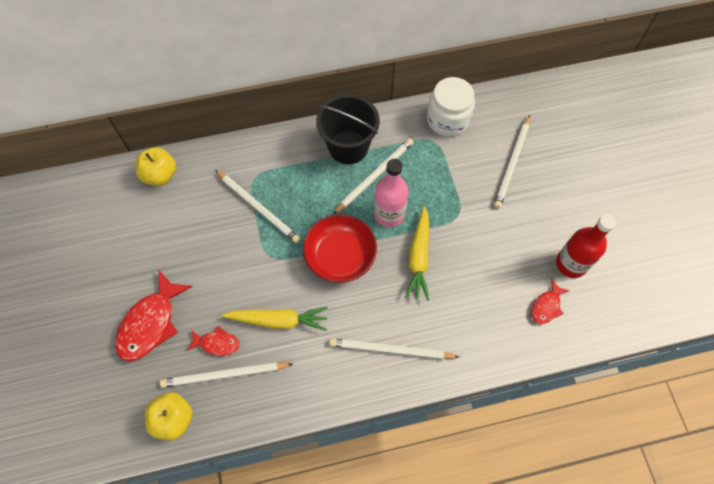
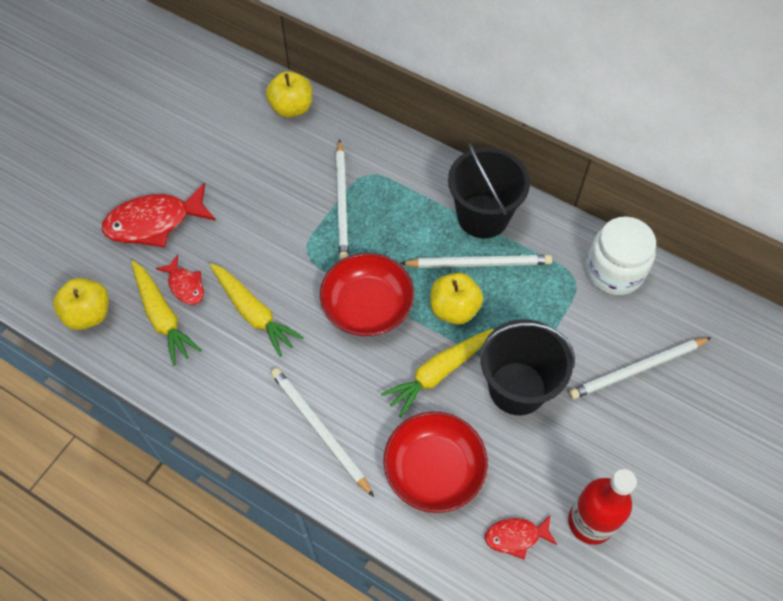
camera: 45 degrees right, 5 degrees down
(224, 375) = (163, 317): white pencil -> yellow carrot
(389, 214) = (454, 309): pink bottle -> yellow apple
(466, 228) = (517, 388): none -> black bucket
(472, 312) = (434, 469): none -> red bowl

